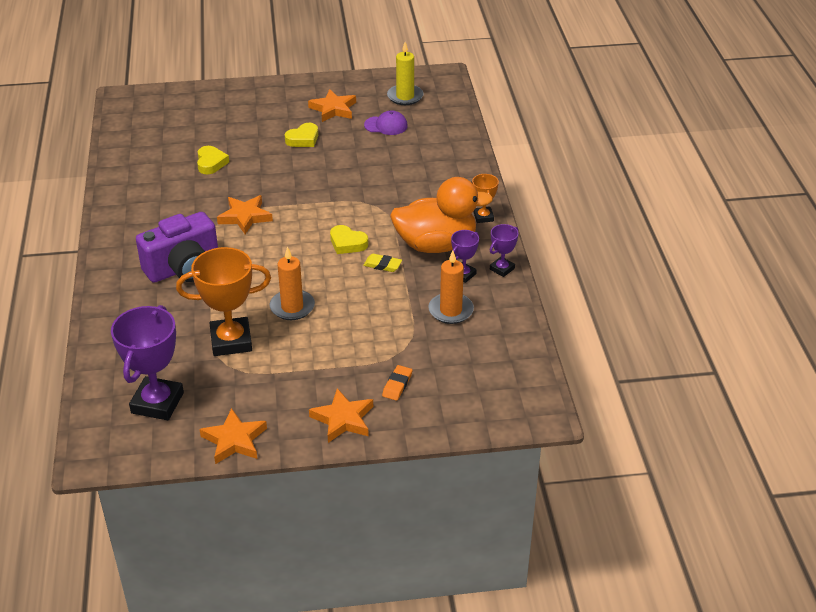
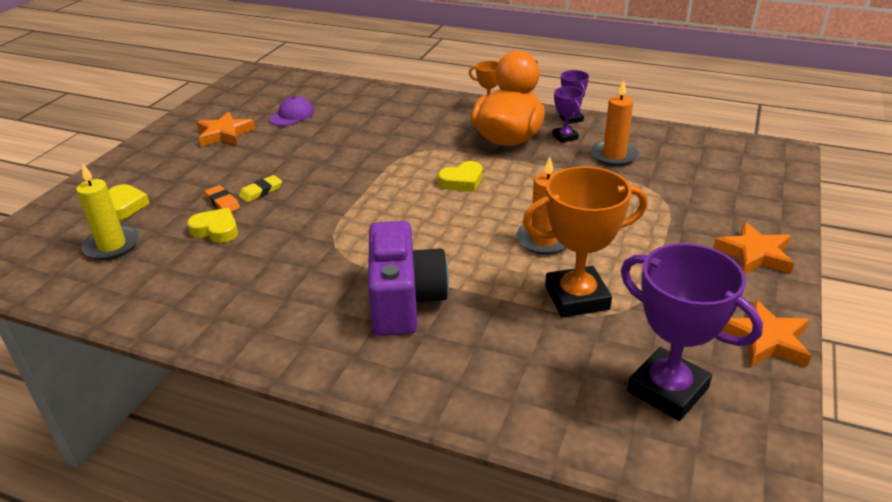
camera: 60 degrees left, 5 degrees down
(231, 341) = (576, 297): orange trophy -> orange trophy turned 60 degrees clockwise
(245, 217) = (350, 231): orange star -> none
(303, 139) = (252, 162): yellow heart -> yellow heart (125, 206)
(382, 265) = (516, 171): yellow eraser -> yellow eraser (261, 191)
(397, 385) = (712, 210): orange eraser -> orange eraser (223, 202)
(405, 97) = (259, 96): yellow candle -> yellow candle (112, 245)

